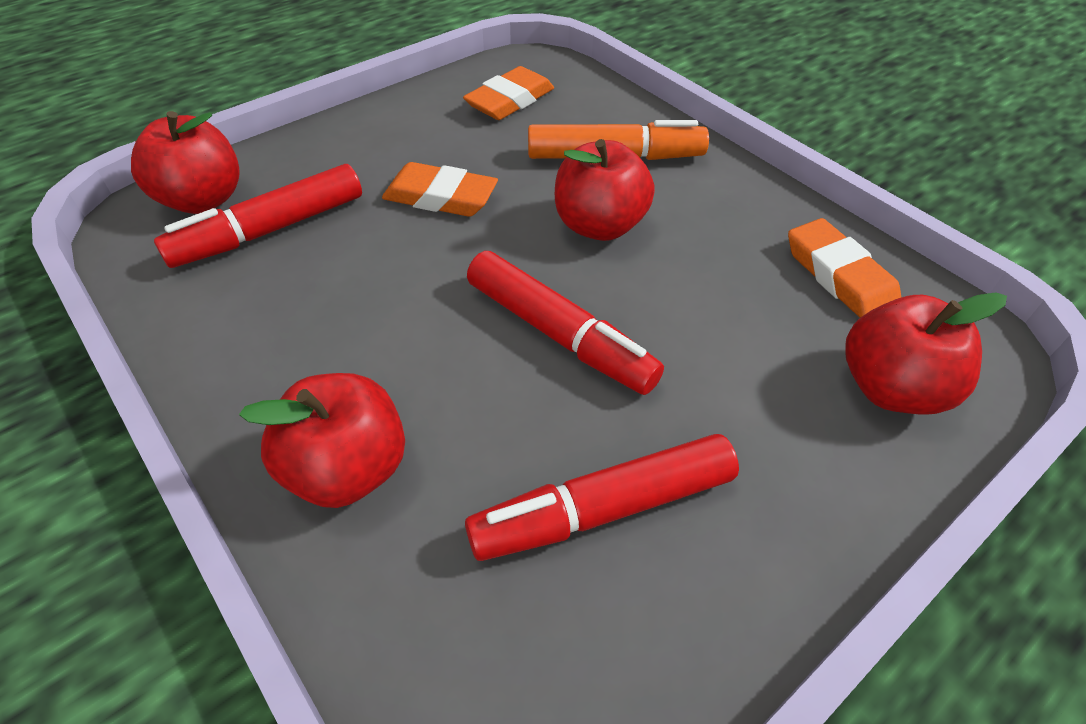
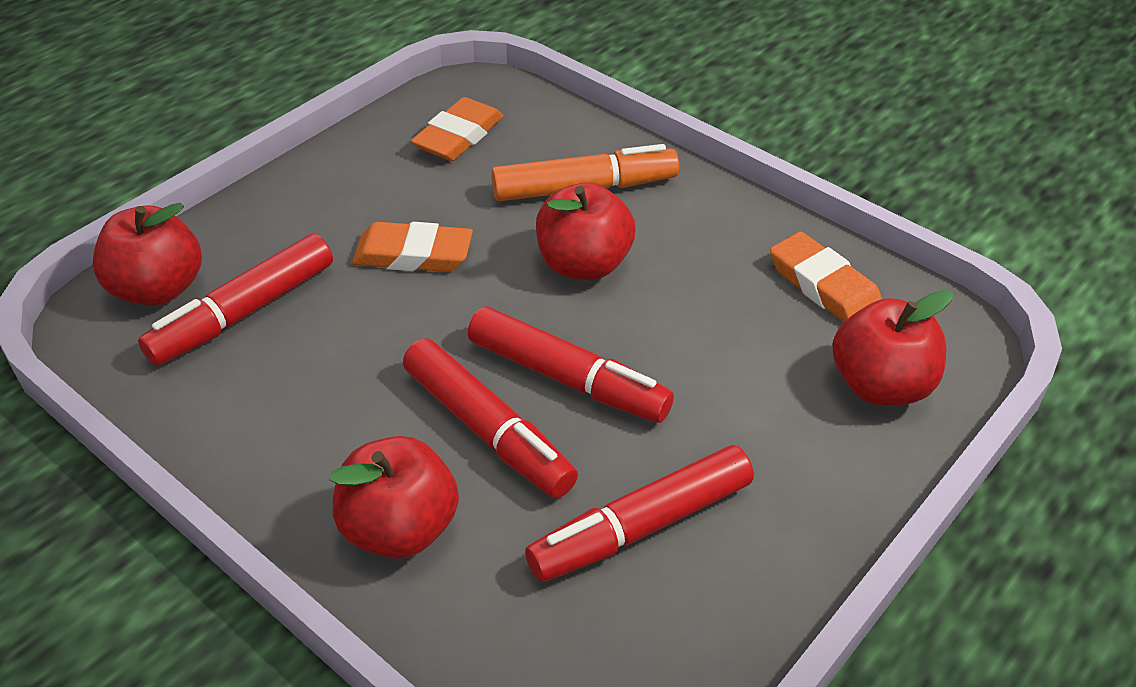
camera: 10 degrees left, 5 degrees down
(466, 376) = (488, 430): none -> red marker

